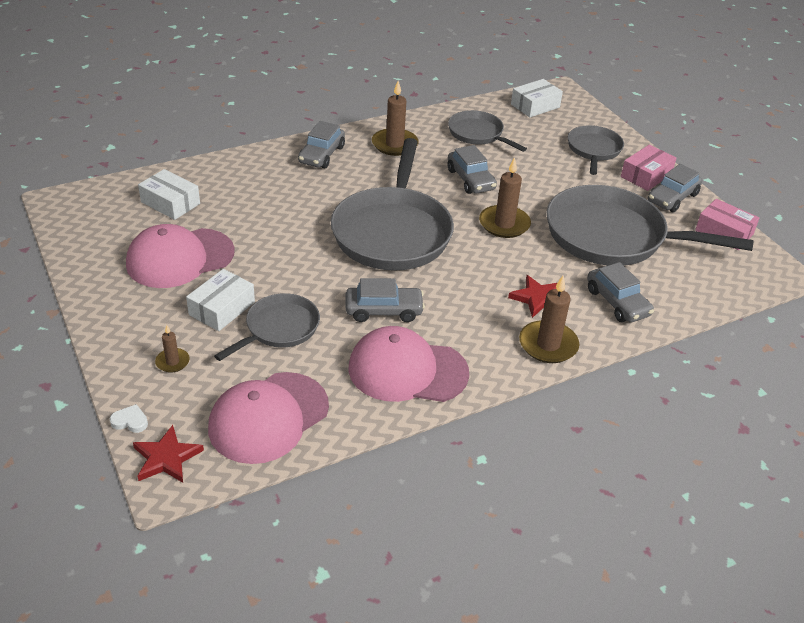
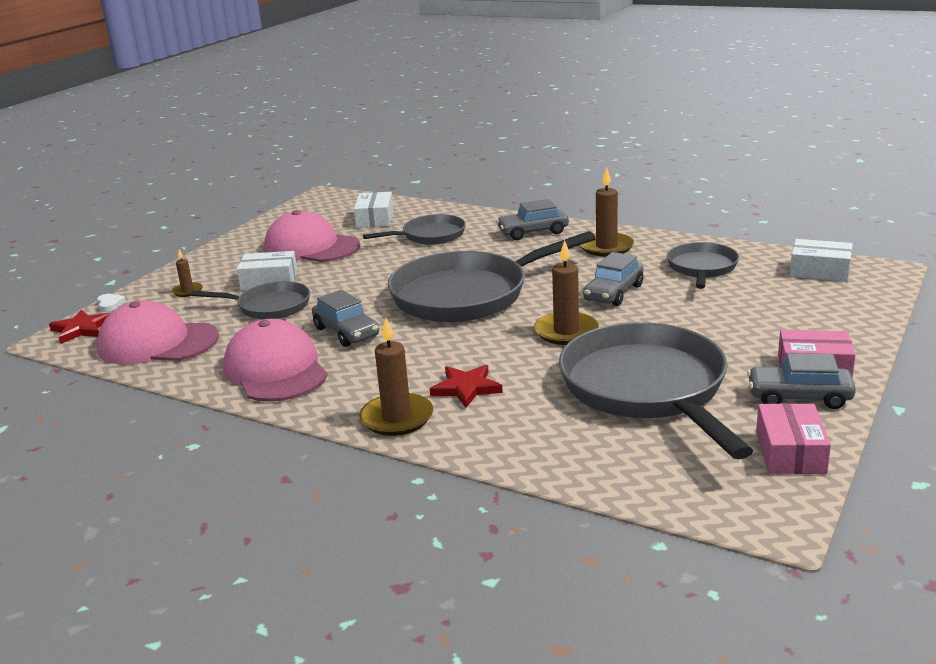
camera: 60 degrees right, 15 degrees down
(593, 150) = (801, 325): grey pan -> grey pan (430, 236)
(617, 302) = (525, 430): grey car -> none

